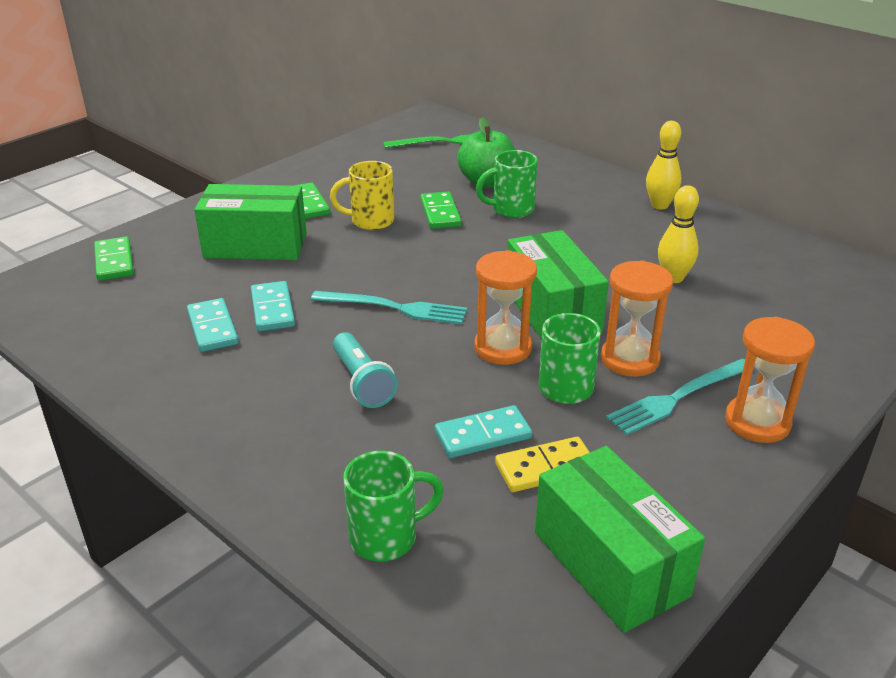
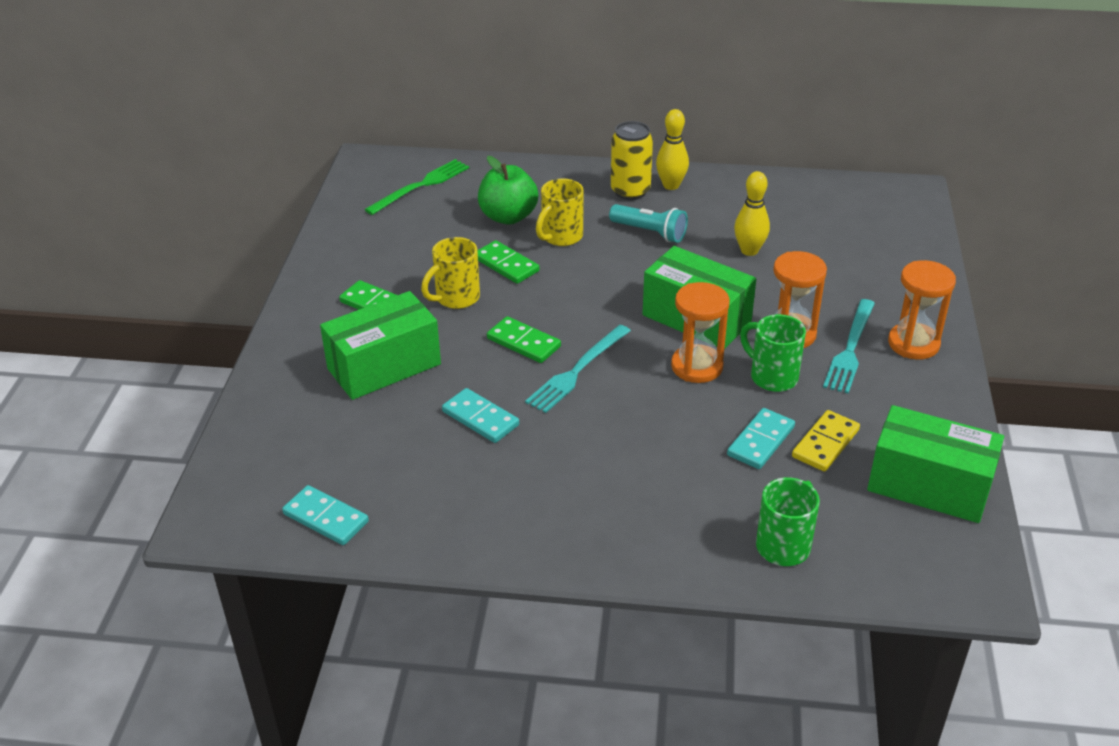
camera: 35 degrees left, 5 degrees up
(114, 261) = (271, 442): green domino -> green domino (524, 342)
(213, 328) = (452, 459): turquoise domino -> turquoise domino (326, 518)
(362, 382) = (631, 444): turquoise flashlight -> turquoise flashlight (650, 232)
(394, 308) = (577, 371): turquoise fork -> turquoise fork turned 150 degrees clockwise
(511, 209) = (561, 237): green mug -> yellow mug
(615, 198) = (630, 191): none -> yellow can

